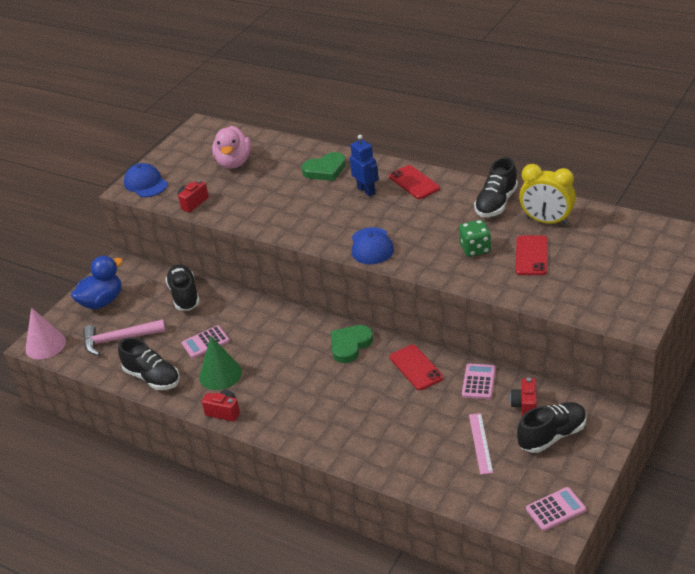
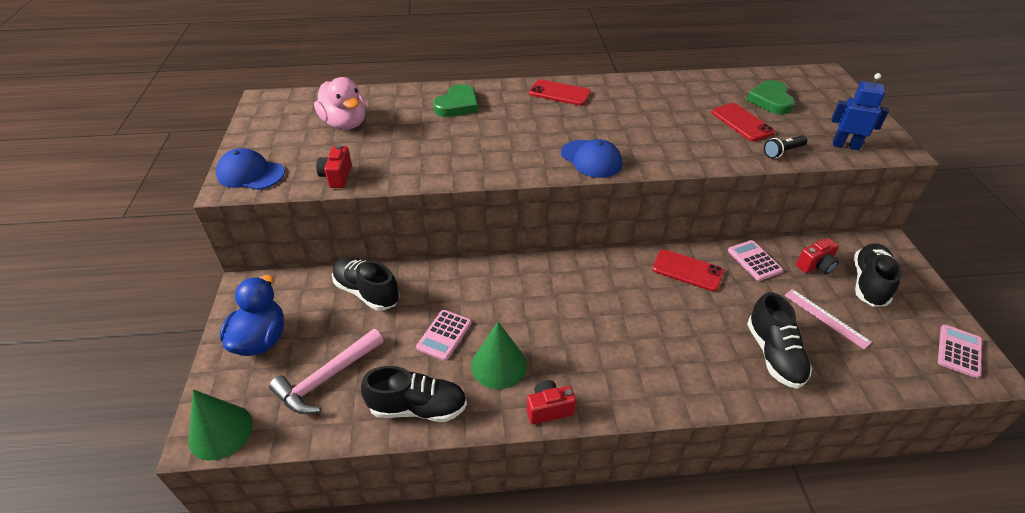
camera: 40 degrees left, 5 degrees up
(45, 345) = (220, 431): pink cone -> green cone
(350, 345) = (603, 274): green heart -> green heart (770, 100)
(366, 190) = (522, 112): blue robot -> blue robot (845, 145)
(475, 249) = (688, 132): green dice -> none
(496, 203) = (654, 90): black shoe -> black shoe (774, 354)
(525, 406) = (816, 266): red camera -> red camera turned 90 degrees counterclockwise
(529, 291) = (783, 152): none -> black flashlight
(547, 221) = (714, 92): yellow clock -> none

